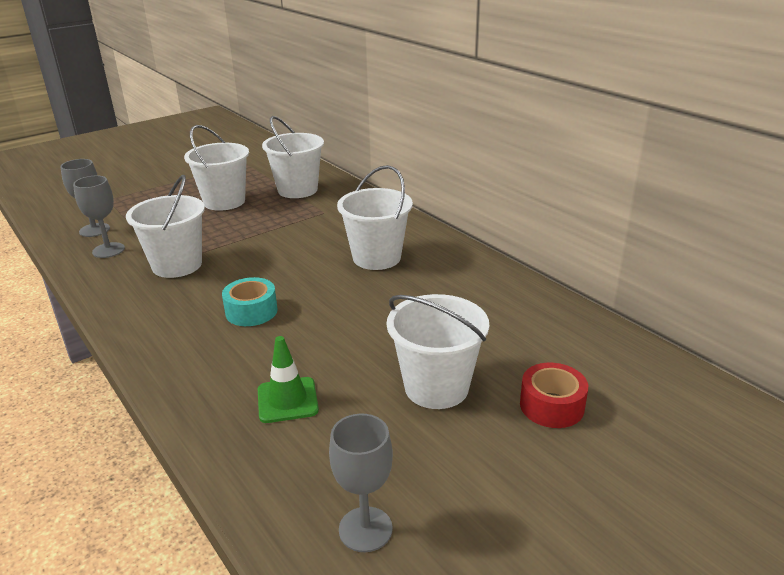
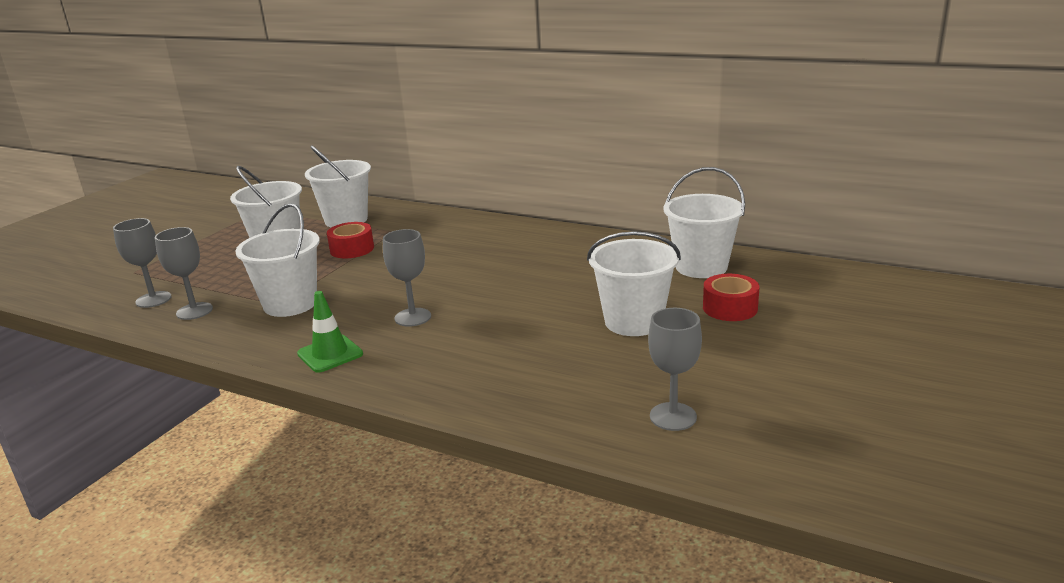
camera: 25 degrees left, 5 degrees down
(251, 311) = (413, 317): turquoise tape -> grey goblet
(274, 222) = (352, 249): none -> red tape
(287, 400) = (520, 364): green traffic cone -> green traffic cone (330, 354)
(377, 257) = (486, 252): white bucket -> white bucket (701, 267)

